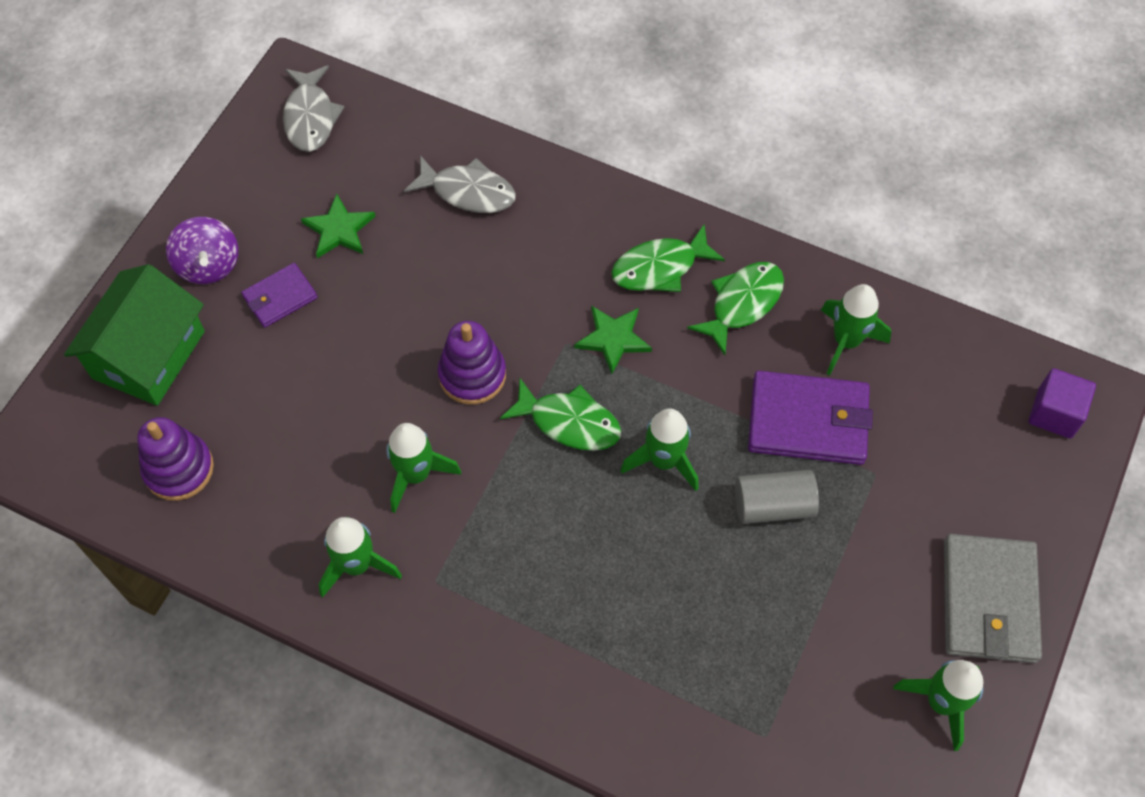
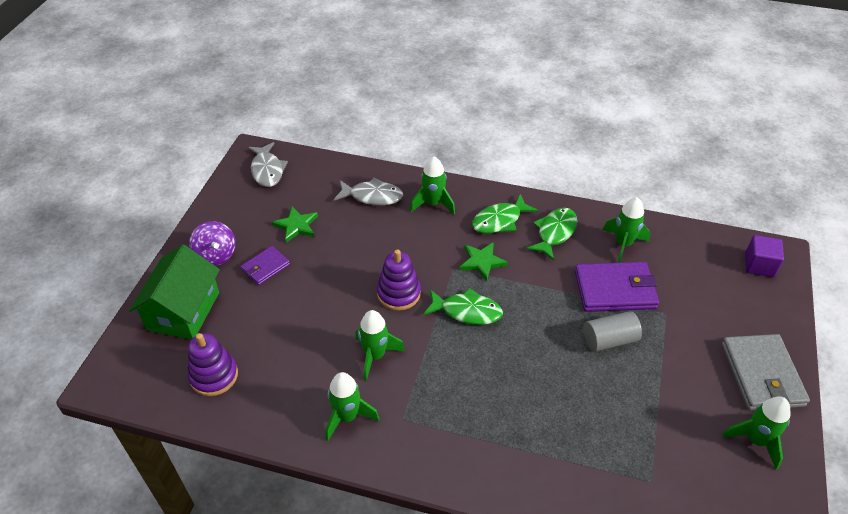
camera: 10 degrees left, 15 degrees down
(664, 461) = (533, 324): green rocket -> green rocket (433, 204)

